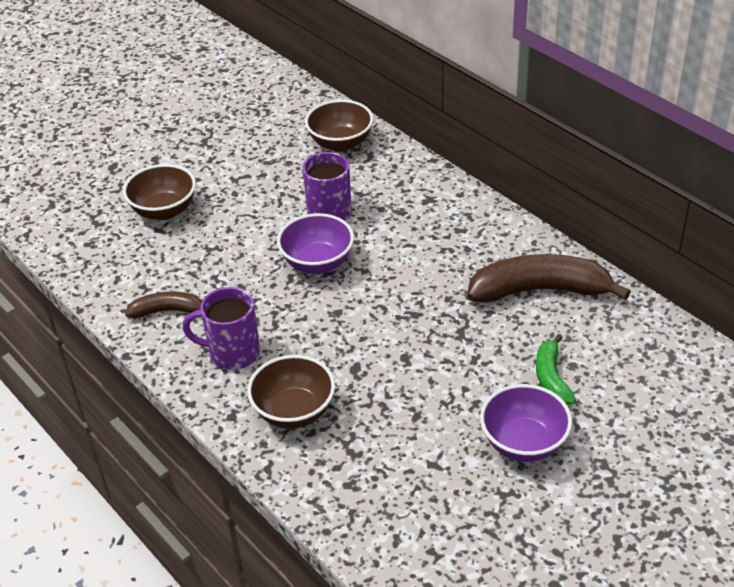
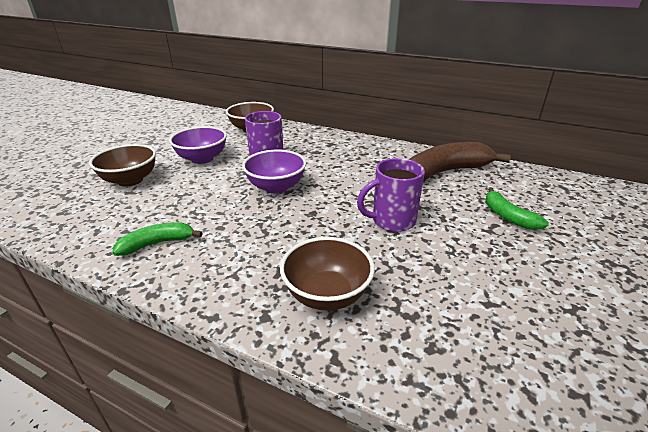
camera: 25 degrees left, 10 degrees down
(168, 311) = (157, 243): brown banana -> green banana
(232, 353) = (237, 261): purple mug -> purple mug (392, 221)
(523, 443) = (540, 264): purple bowl -> purple bowl (202, 159)

